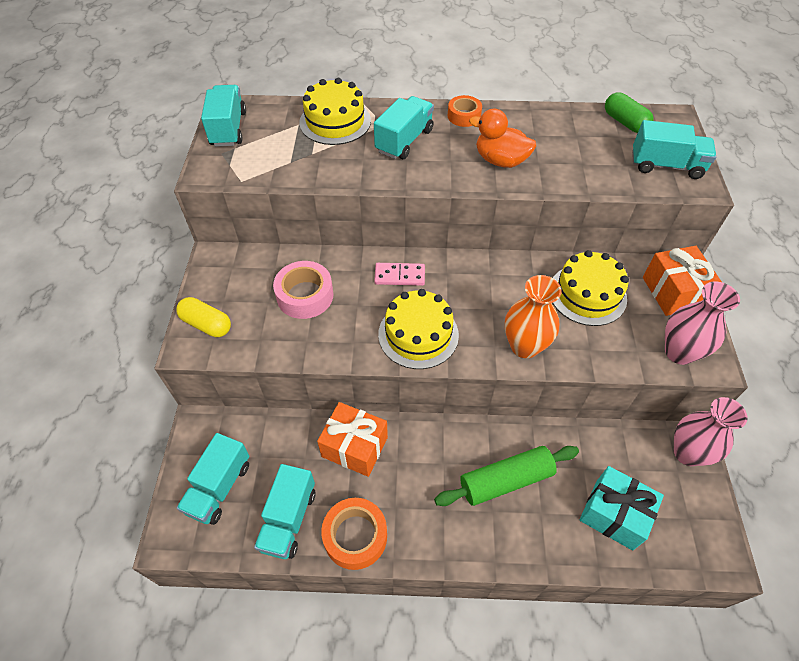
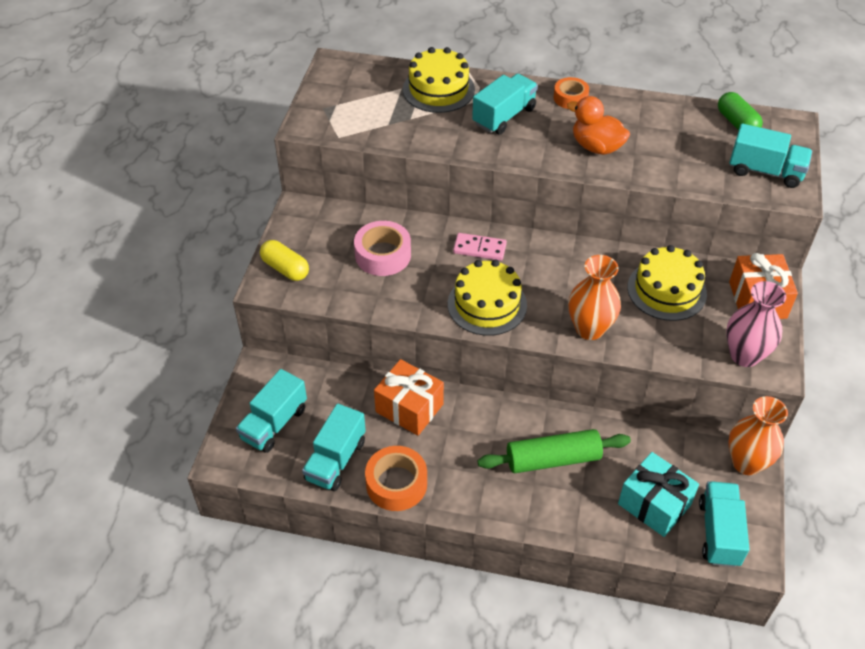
camera: 10 degrees right, 5 degrees down
(228, 129) = (332, 85): turquoise truck -> turquoise truck (719, 533)
(687, 453) = (746, 463): pink vase -> orange vase

